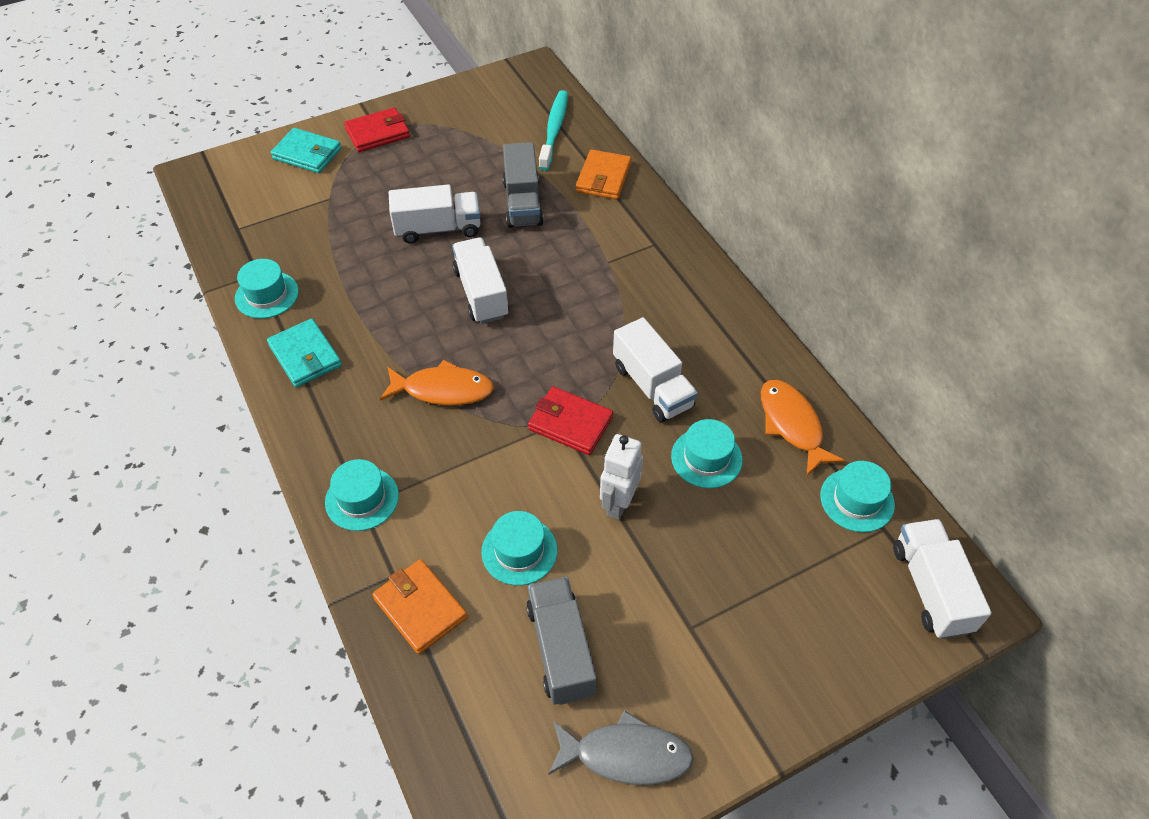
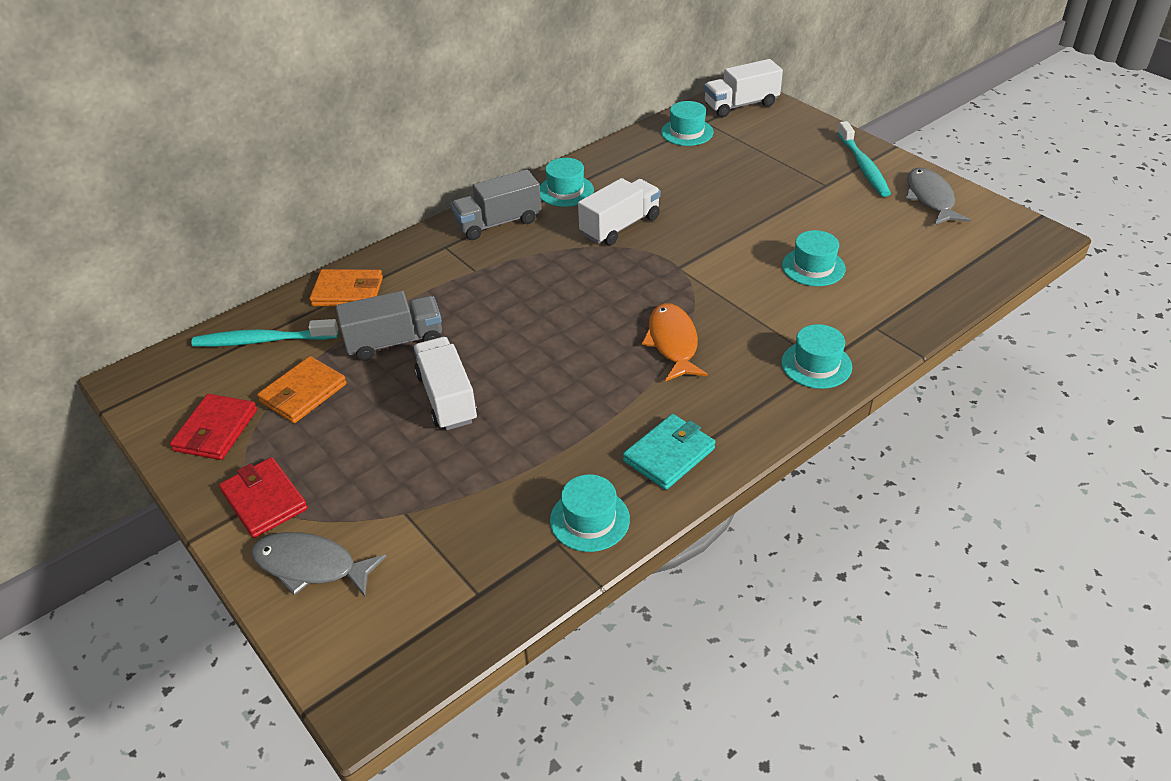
camera: 100 degrees left, 10 degrees down
(307, 154) = (311, 566): turquoise wallet -> grey fish
(420, 608) = (893, 306): orange wallet -> orange wallet (303, 393)
(481, 293) = (539, 344): white truck -> none
(561, 649) = (879, 234): grey truck -> grey truck (498, 223)
(570, 423) = (678, 262): red wallet -> red wallet (216, 430)
(618, 503) = (743, 227): white robot -> none
(706, 458) = (681, 193): turquoise hat -> turquoise hat (565, 191)
(729, 696) = (863, 166): none -> turquoise toothbrush
(792, 425) = (632, 161): orange fish -> none

